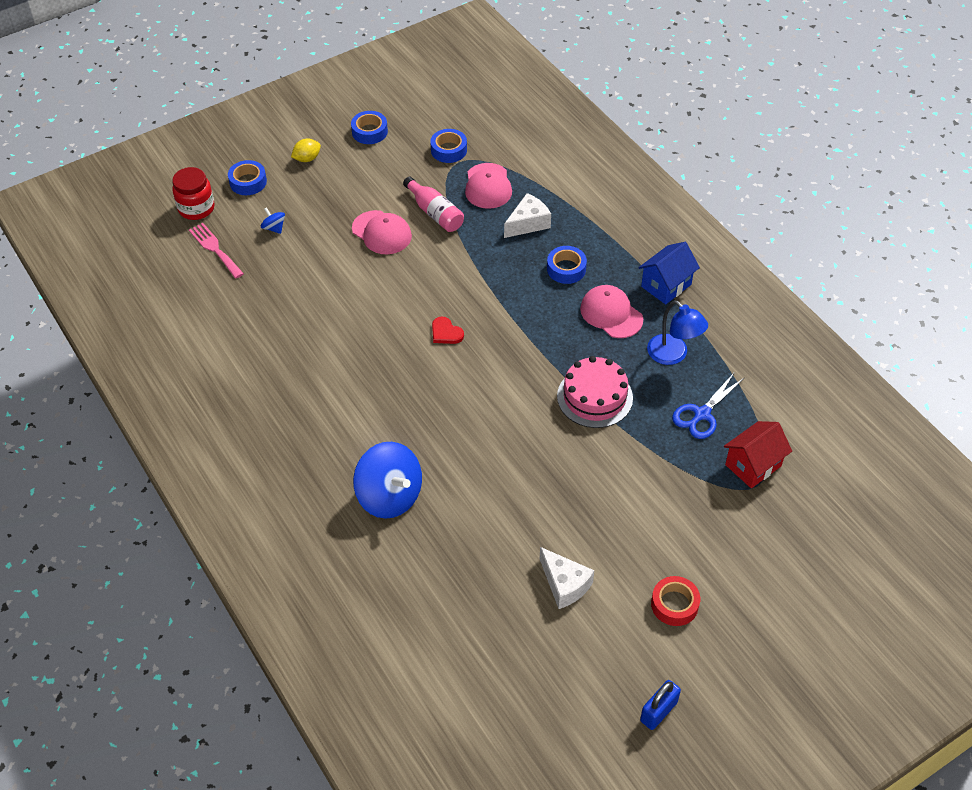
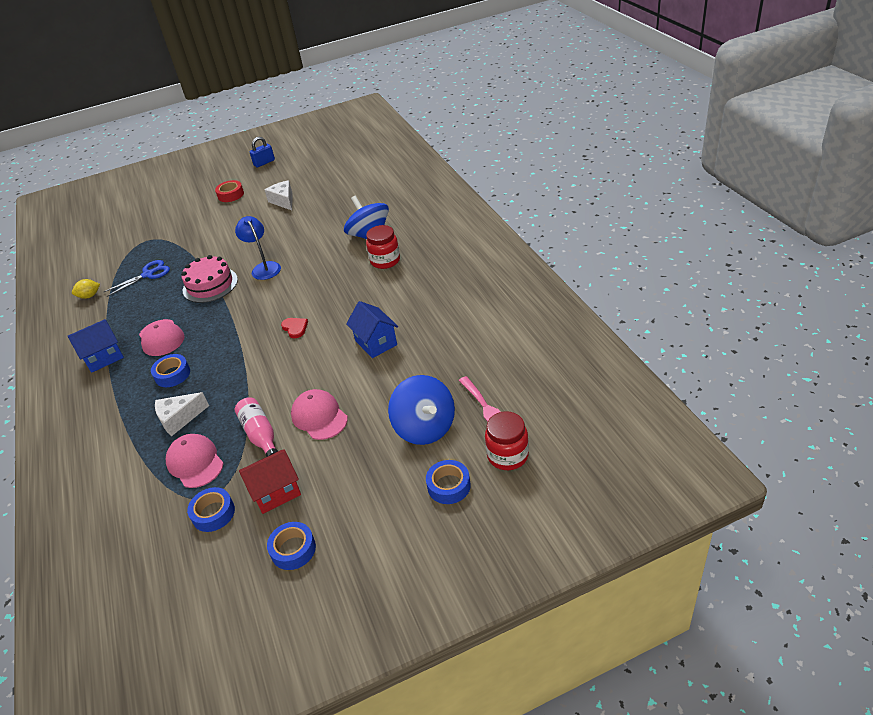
camera: 165 degrees left, 10 degrees down
(274, 228) = (425, 427): blue spinning top -> blue spinning top, size x2.32
(307, 159) = (376, 514): yellow lemon -> yellow lemon (89, 296)
(341, 316) = (376, 343): none -> blue house
(355, 445) = (385, 261): none -> red jar
(488, 186) = (195, 462): pink cap -> pink cap turned 45 degrees counterclockwise
(673, 355) = (138, 309): blue lamp -> blue lamp (264, 267)
(753, 465) = (140, 249): red house -> red house (276, 492)

